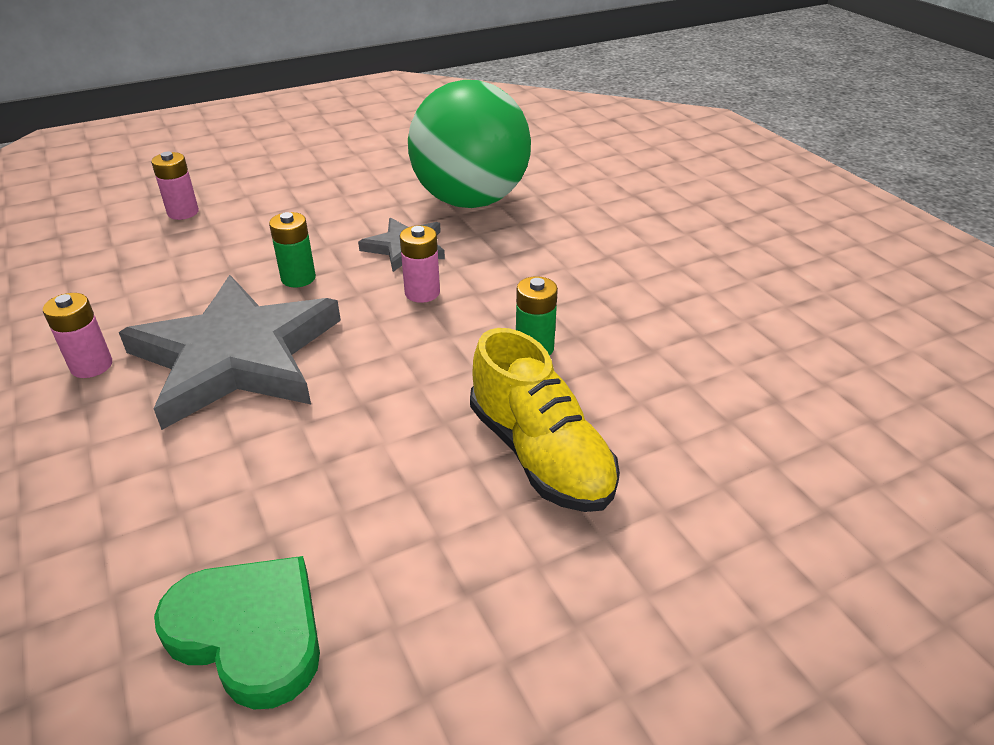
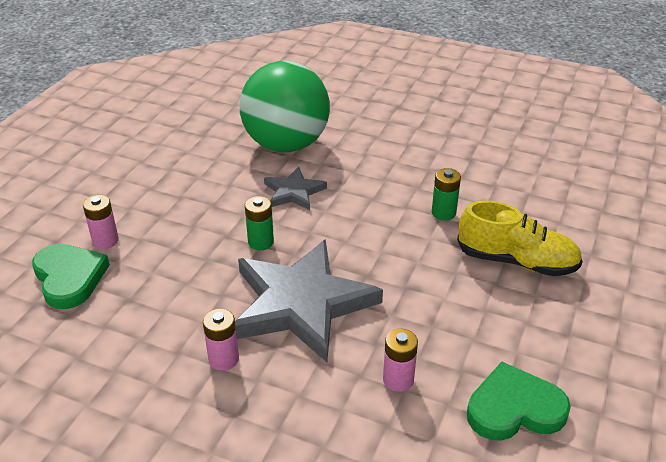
camera: 40 degrees left, 0 degrees up
(110, 229) = (69, 278): none -> green heart
(422, 293) = (345, 213): pink battery -> pink battery (398, 380)

